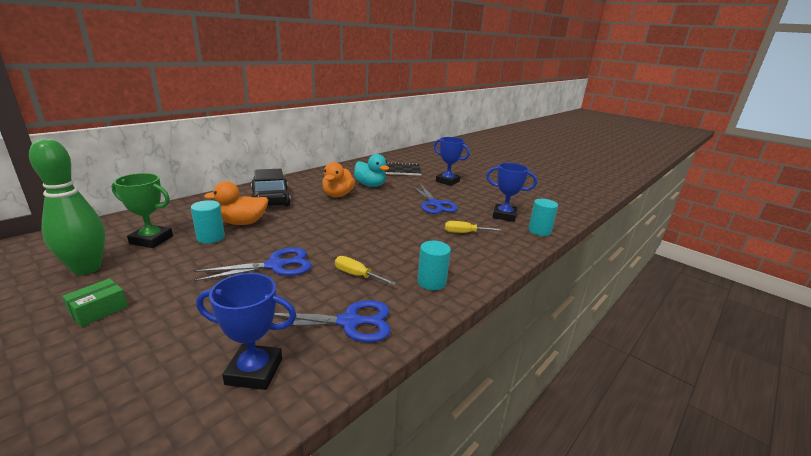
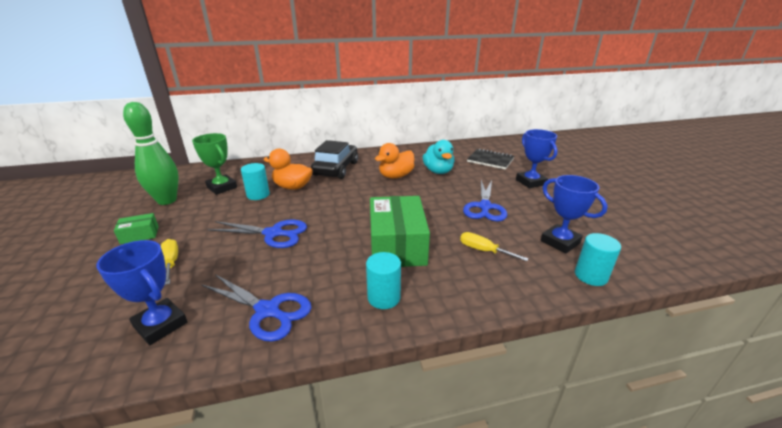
camera: 35 degrees right, 5 degrees up
(357, 275) = (324, 265): yellow screwdriver -> yellow screwdriver (171, 262)
(400, 245) = (397, 245): none -> green box

